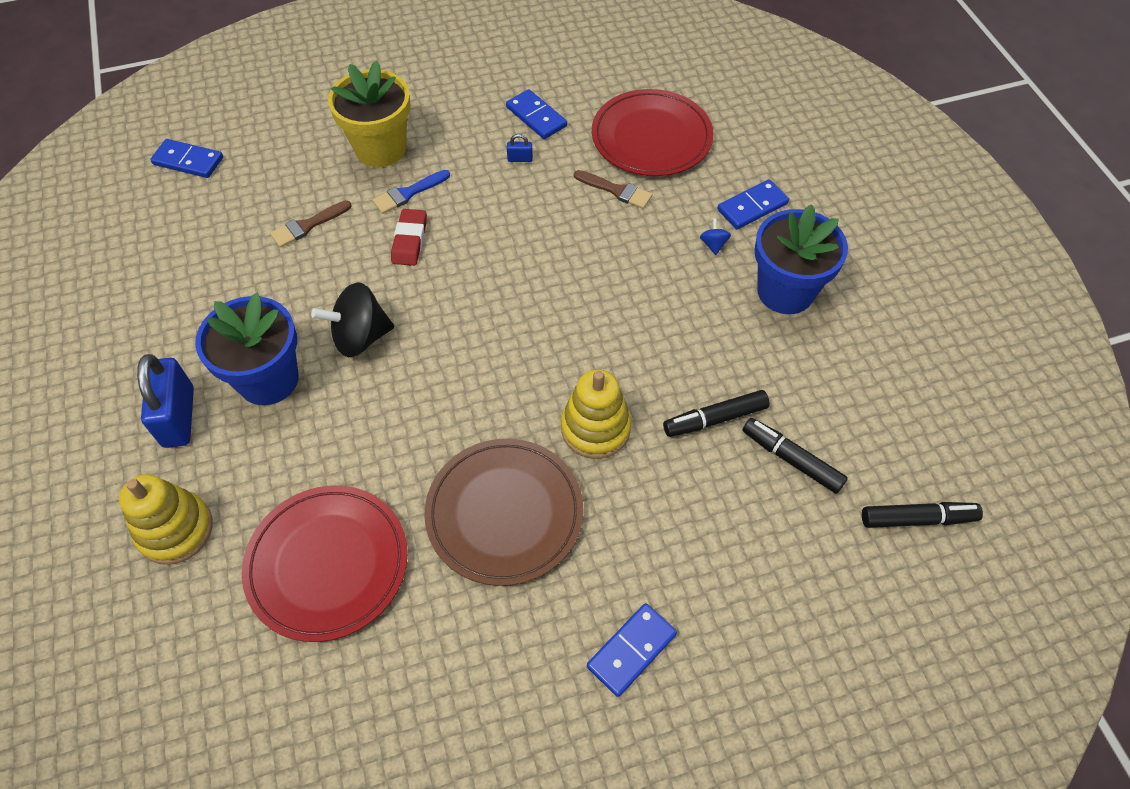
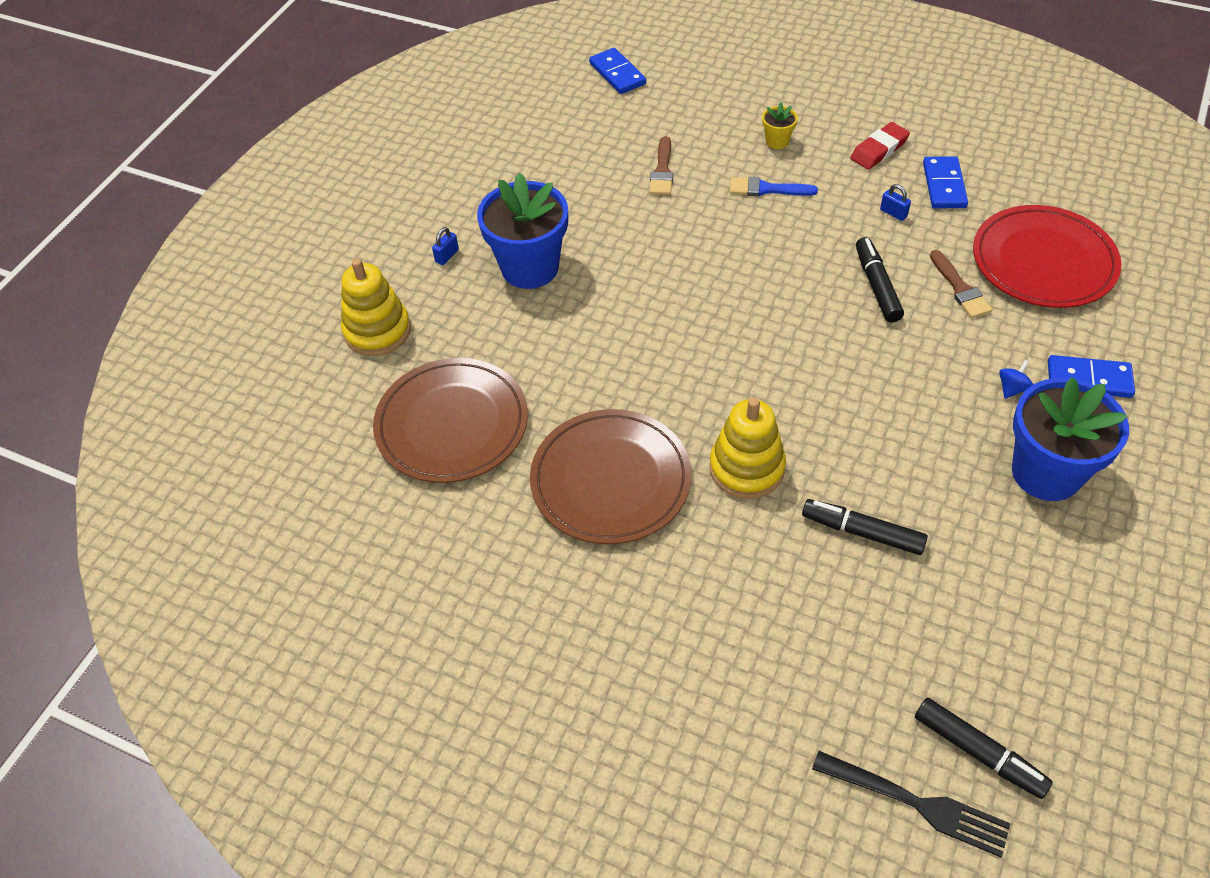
camera: 45 degrees right, 5 degrees down
(179, 417) = (447, 256): blue padlock -> blue padlock, size x0.42
(307, 226) = (662, 171): brown brush -> brown brush turned 90 degrees counterclockwise
(327, 564) = (452, 424): red plate -> brown plate
(360, 337) = (624, 278): black spinning top -> none
(380, 149) = (777, 141): yellow flower pot -> yellow flower pot, size x0.43
(410, 240) = (733, 227): red eraser -> red eraser (879, 150)
(631, 650) = (611, 652): blue domino -> none
(791, 459) = (902, 614): black marker -> black marker (877, 286)
(916, 586) = (917, 804): none -> black fork

